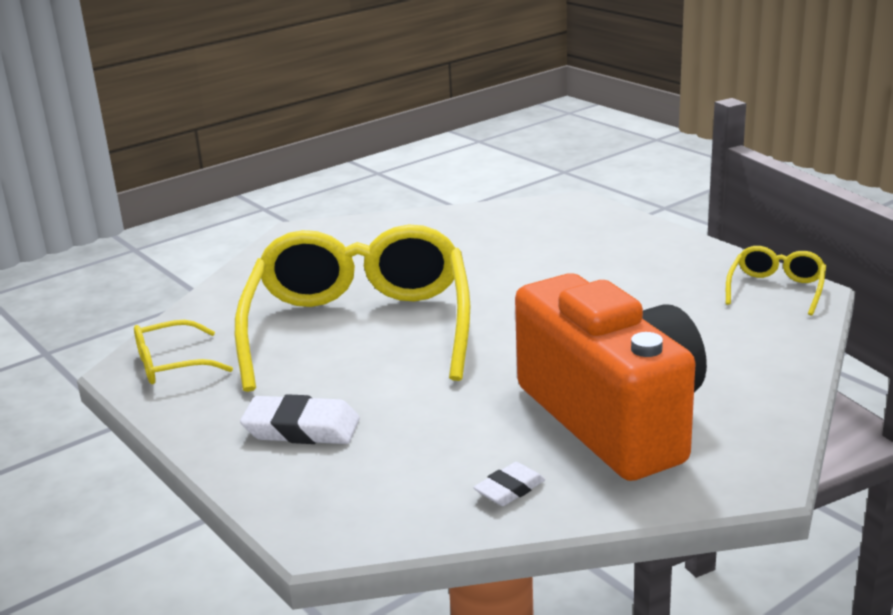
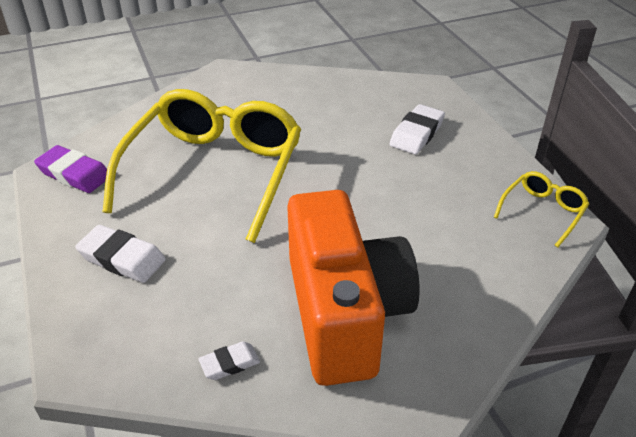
camera: 15 degrees right, 15 degrees up
(171, 364) = (74, 174): yellow glasses -> purple eraser
(586, 248) = (417, 134): none -> white eraser

